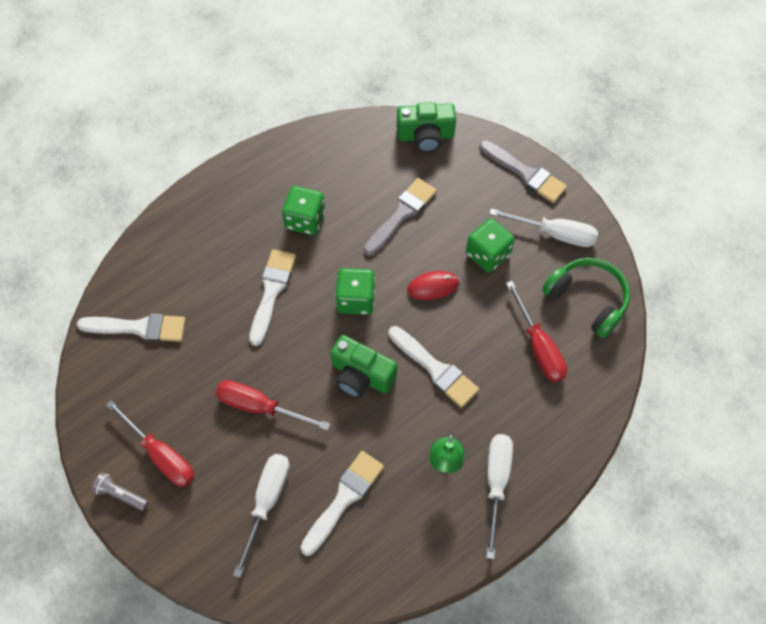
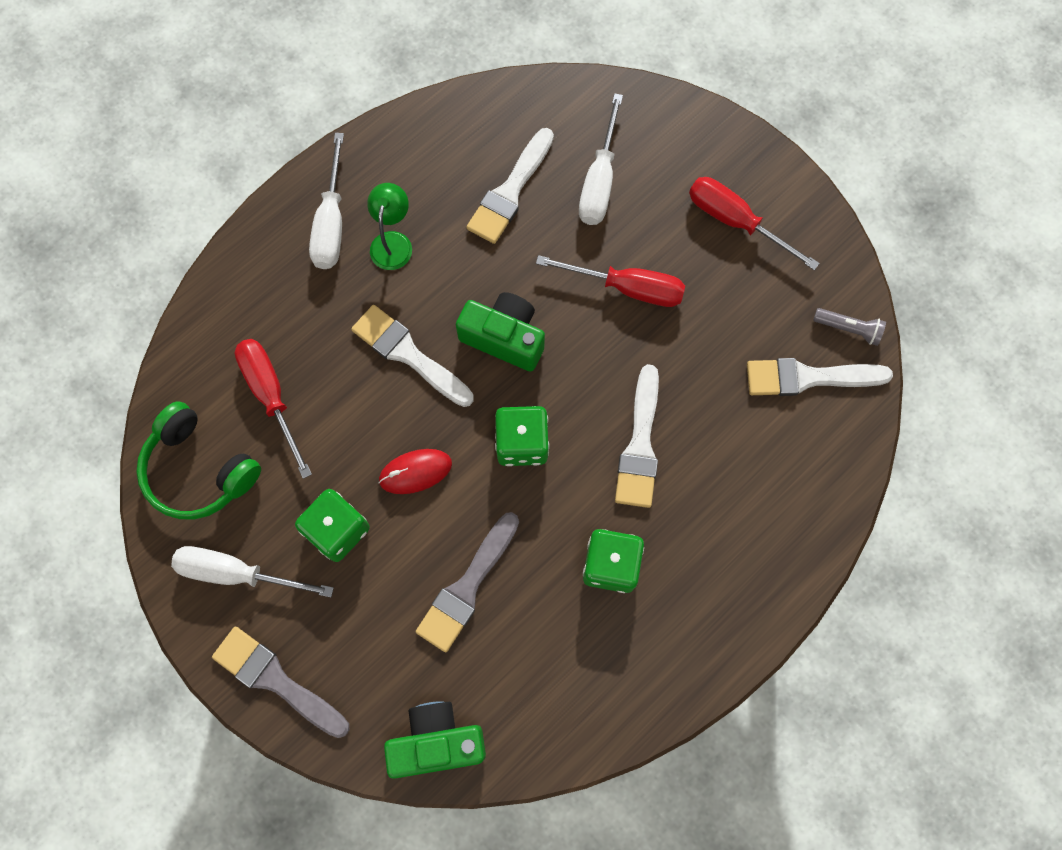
camera: 175 degrees right, 10 degrees up
(121, 494) = (770, 175): grey flashlight -> grey flashlight (848, 329)

